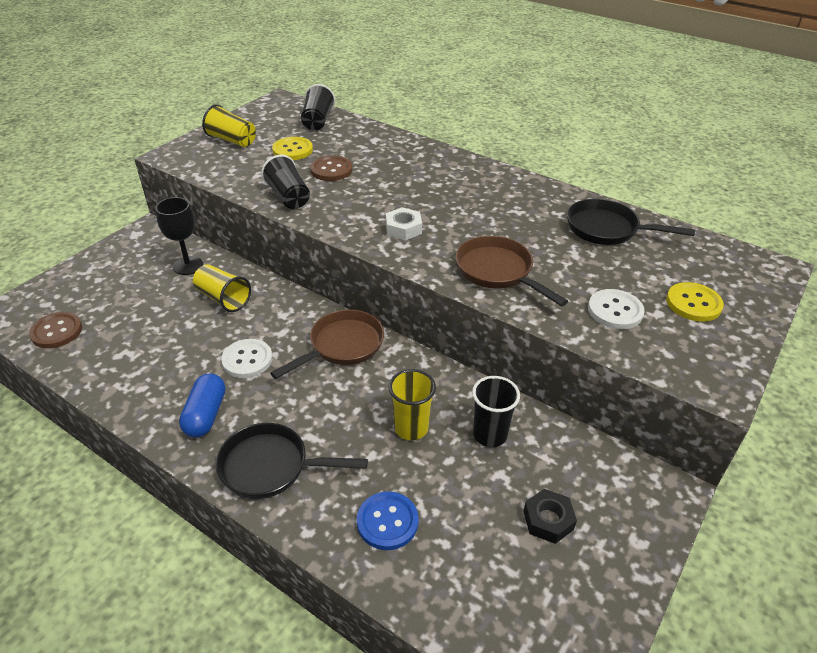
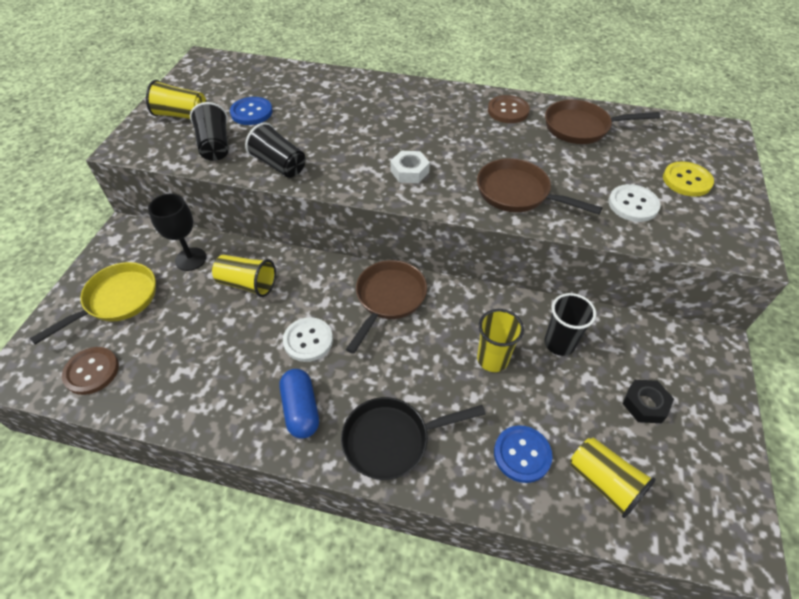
camera: 20 degrees left, 10 degrees up
(109, 282) = (117, 300): none -> yellow pan
(292, 150) = (251, 112): yellow button -> blue button
(317, 121) = (257, 75): black cup -> black cup (215, 146)
(331, 170) = (303, 125): brown button -> brown button (508, 111)
(457, 576) = (604, 482): none -> yellow cup
(607, 229) = (581, 127): black pan -> brown pan

